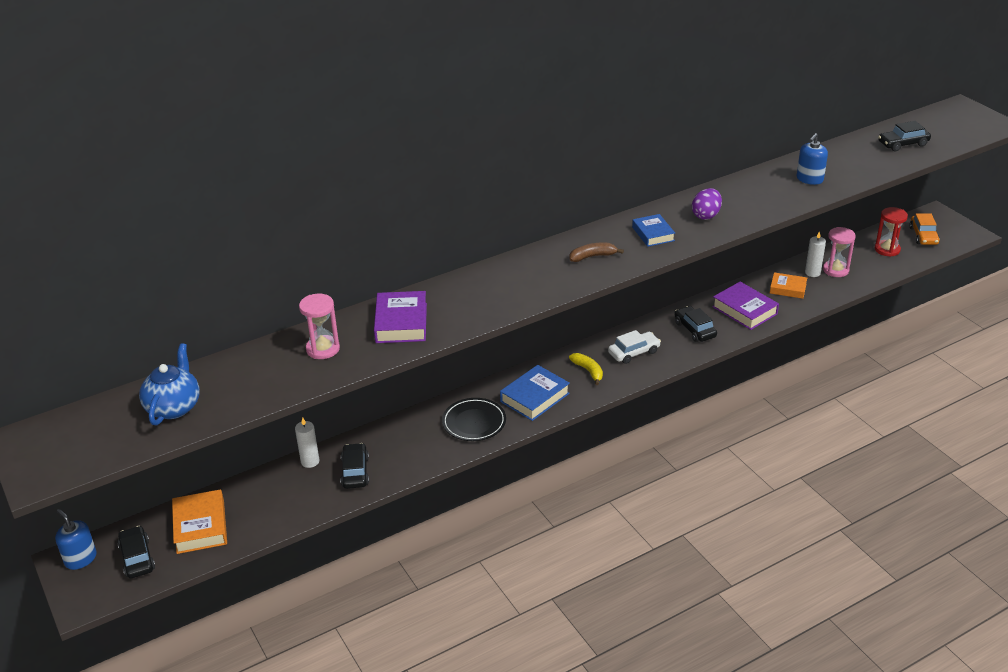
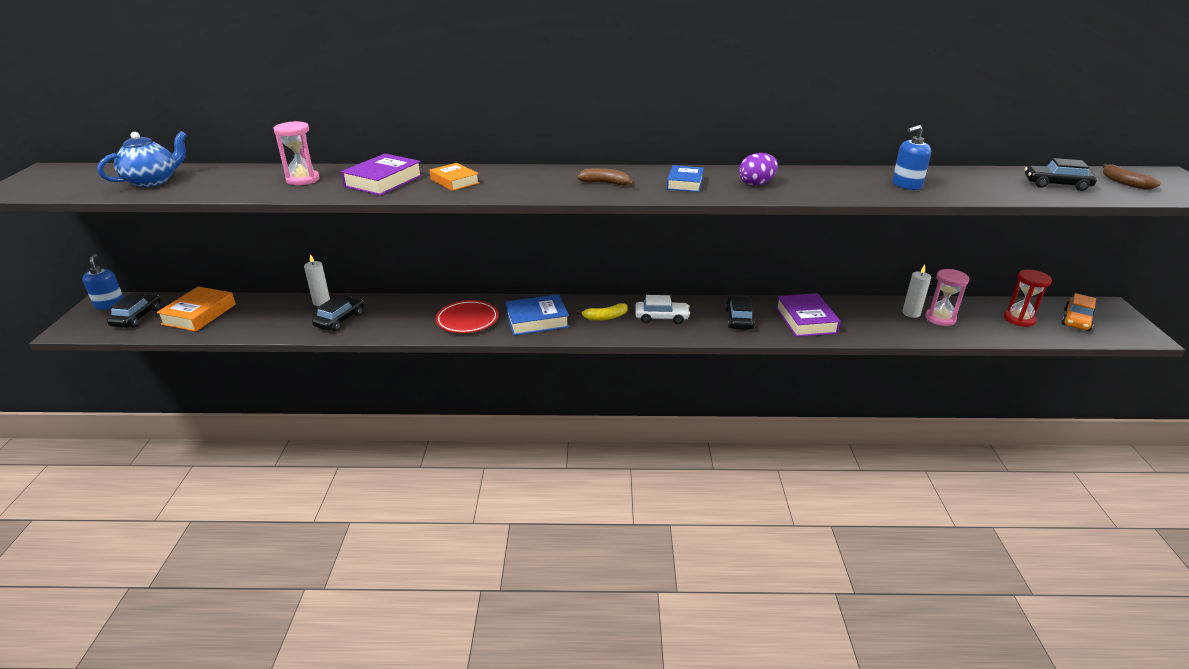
camera: 30 degrees right, 5 degrees down
(474, 422) = (467, 320): black plate -> red plate
(588, 371) = (605, 317): yellow banana -> yellow banana turned 75 degrees clockwise
(788, 289) = (870, 317): orange book -> orange book (454, 181)
(941, 127) = (1124, 183): none -> brown banana

